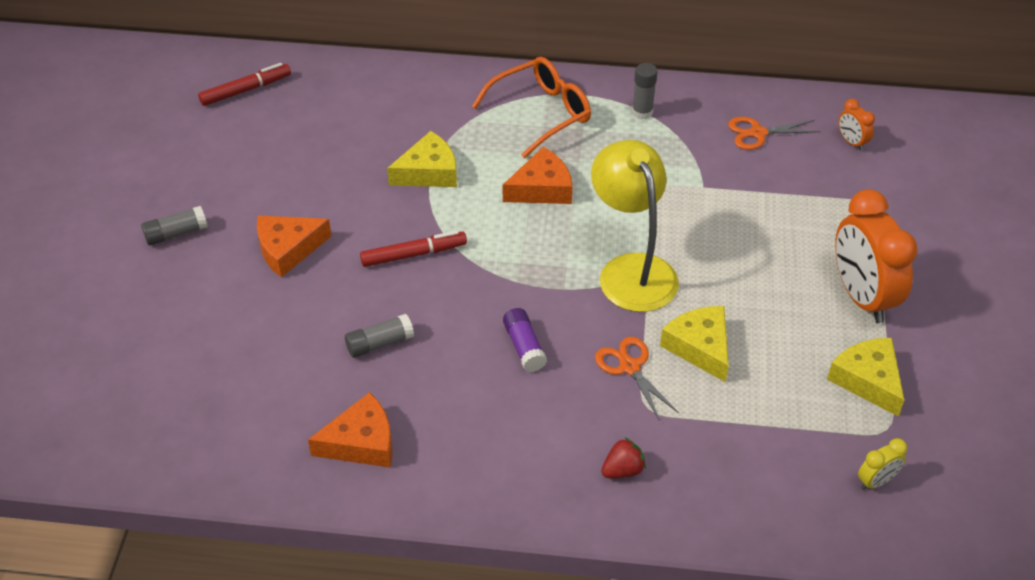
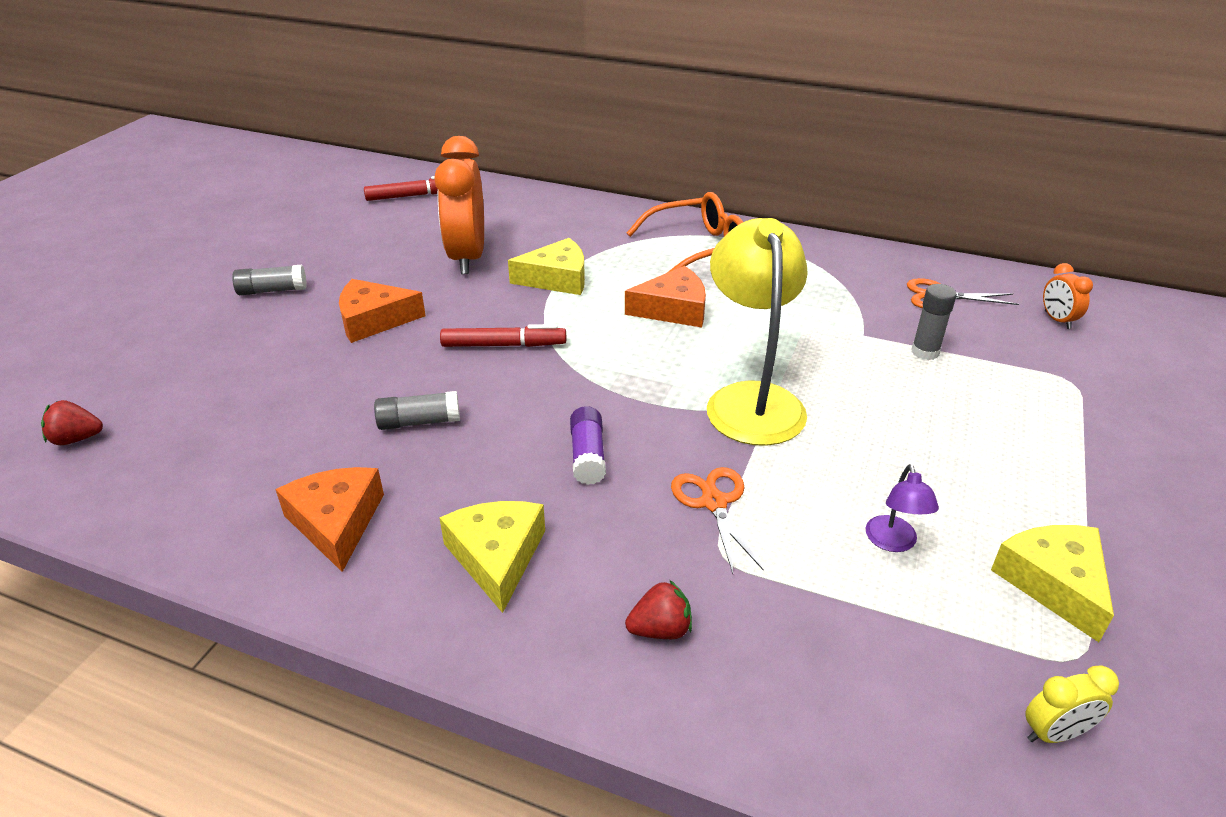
camera: 15 degrees right, 10 degrees down
(106, 417) = (76, 439): none -> red strawberry
(361, 442) = (336, 522): orange cheese -> orange cheese turned 105 degrees counterclockwise
(642, 112) = (810, 262): grey glue stick -> grey glue stick (925, 352)
(700, 347) = (816, 497): yellow cheese -> yellow cheese (497, 557)
(760, 372) = (893, 542): none -> purple lamp
(861, 297) = (1054, 479): orange clock -> orange clock (467, 258)

